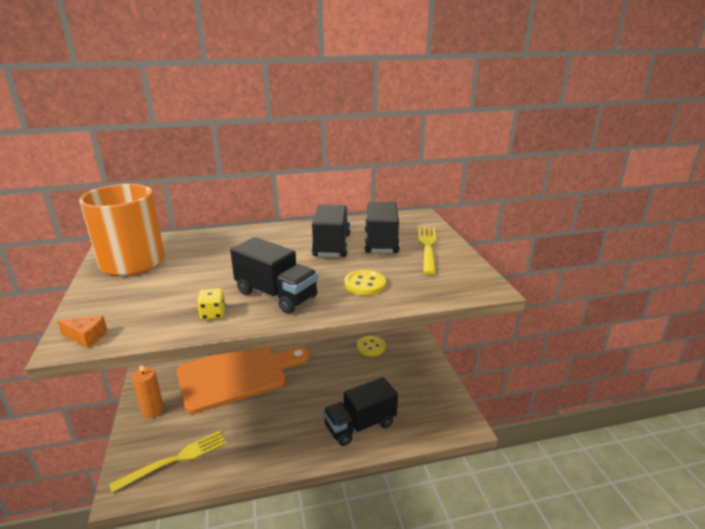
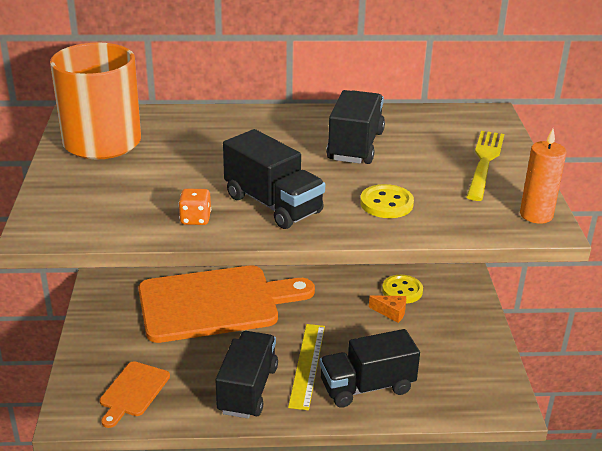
camera: 10 degrees right, 5 degrees up
(86, 337) = (54, 228): orange cheese -> orange cheese (391, 312)
(153, 410) = (107, 332): orange candle -> orange candle (536, 215)
(176, 459) = (133, 392): yellow fork -> orange cutting board
(213, 314) = (195, 219): yellow dice -> orange dice
(312, 414) = (307, 365): none -> yellow ruler
(381, 242) = (423, 148): black truck -> black truck (247, 389)

